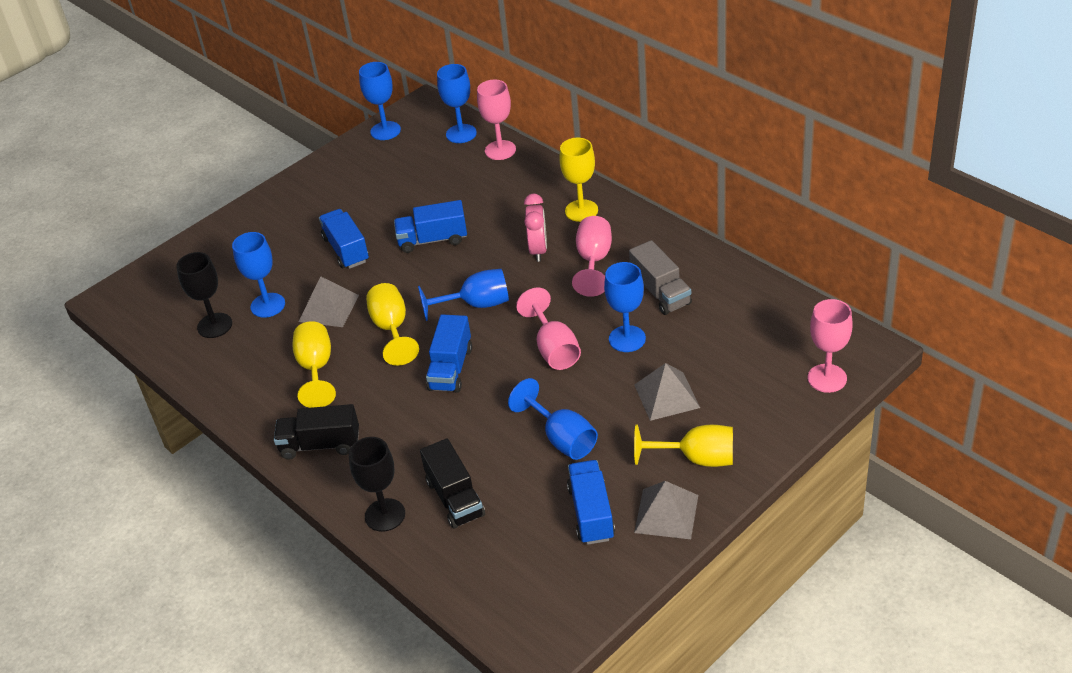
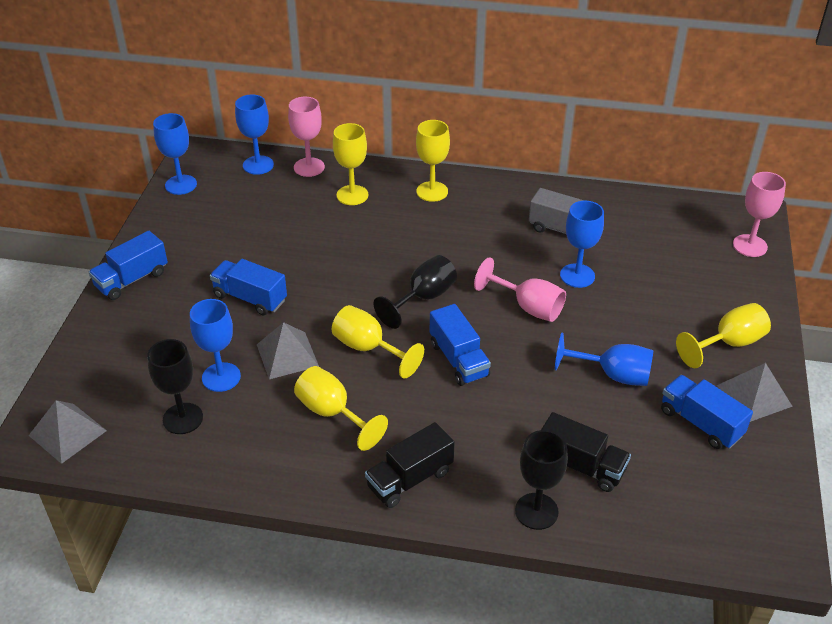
camera: 40 degrees left, 0 degrees up
(432, 240) = (325, 260): blue truck -> blue truck (132, 279)
(476, 304) = (423, 298): blue goblet -> black goblet
(510, 189) = (352, 195): none -> yellow goblet
(538, 250) = (429, 234): pink clock -> none
(594, 261) = (485, 226): pink goblet -> none
(666, 396) = (655, 306): grey pyramid -> grey pyramid (67, 433)

